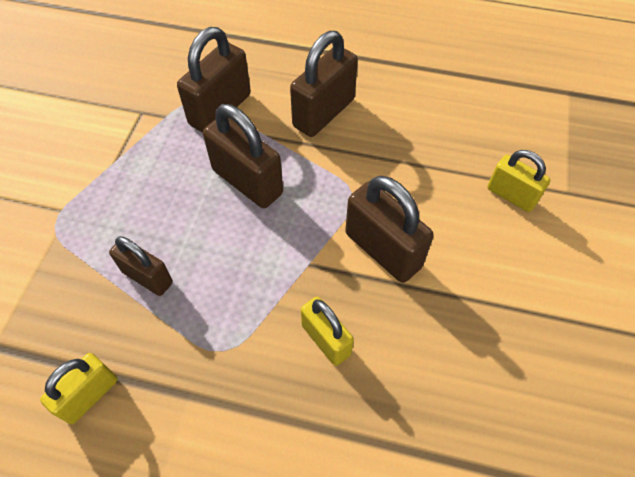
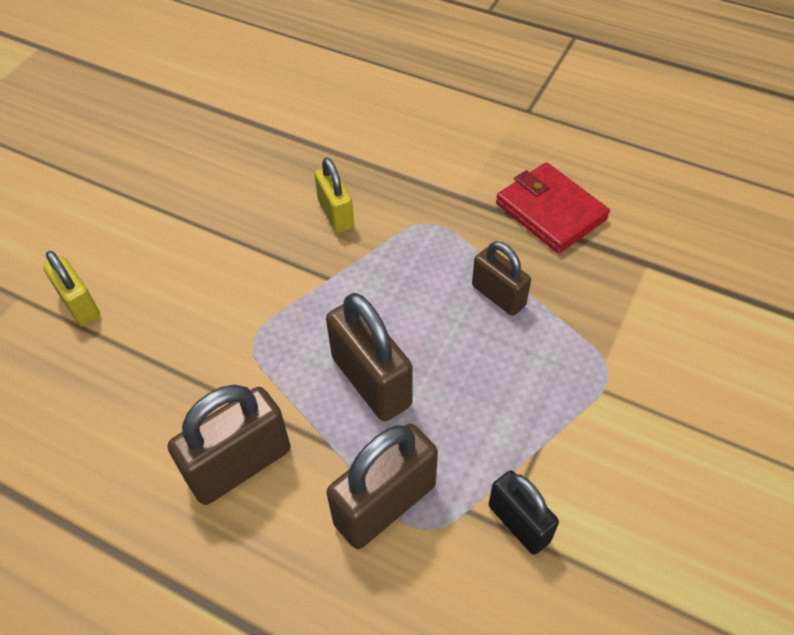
camera: 165 degrees left, 5 degrees down
(89, 395) = (550, 211): yellow padlock -> red wallet
(131, 115) = (519, 523): none -> black padlock
(383, 250) = (248, 277): brown padlock -> none

